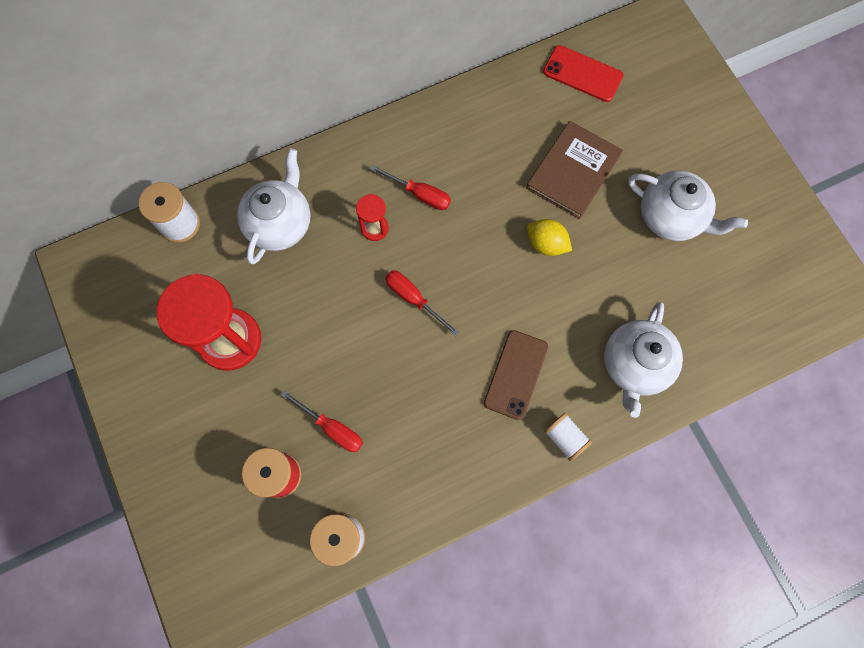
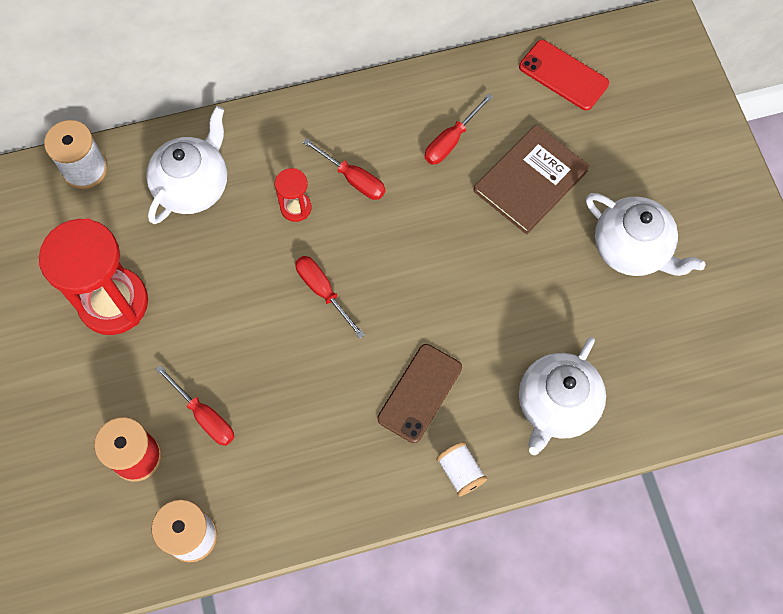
camera: 10 degrees right, 5 degrees down
(498, 147) = (451, 141): none -> red screwdriver
(546, 244) = (483, 256): yellow lemon -> none

